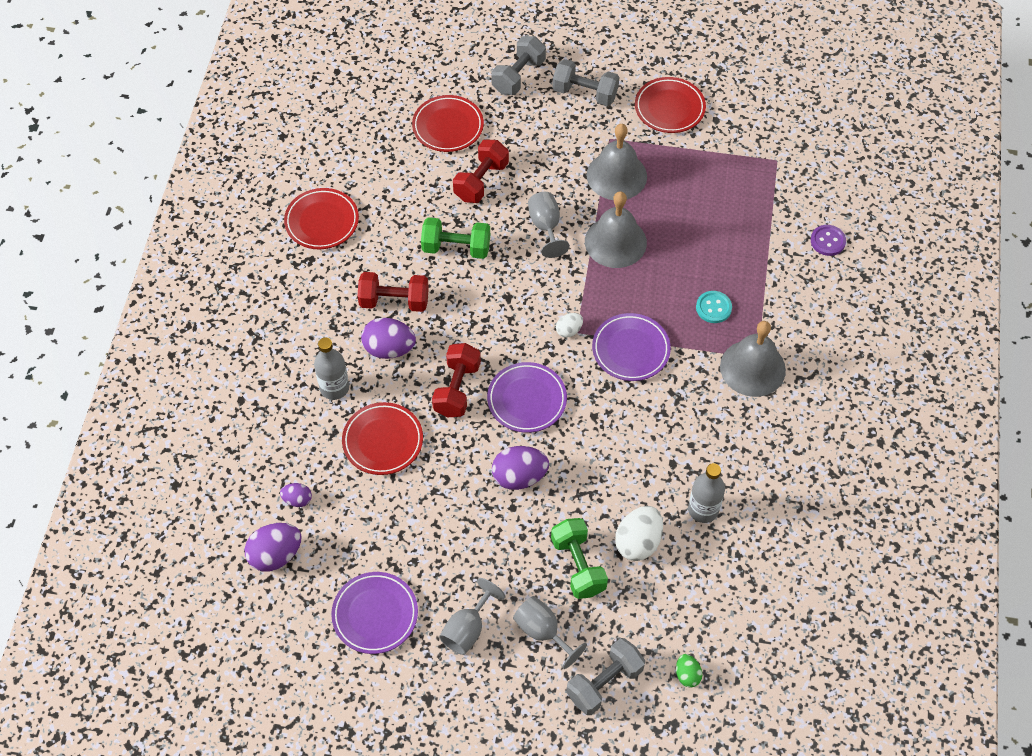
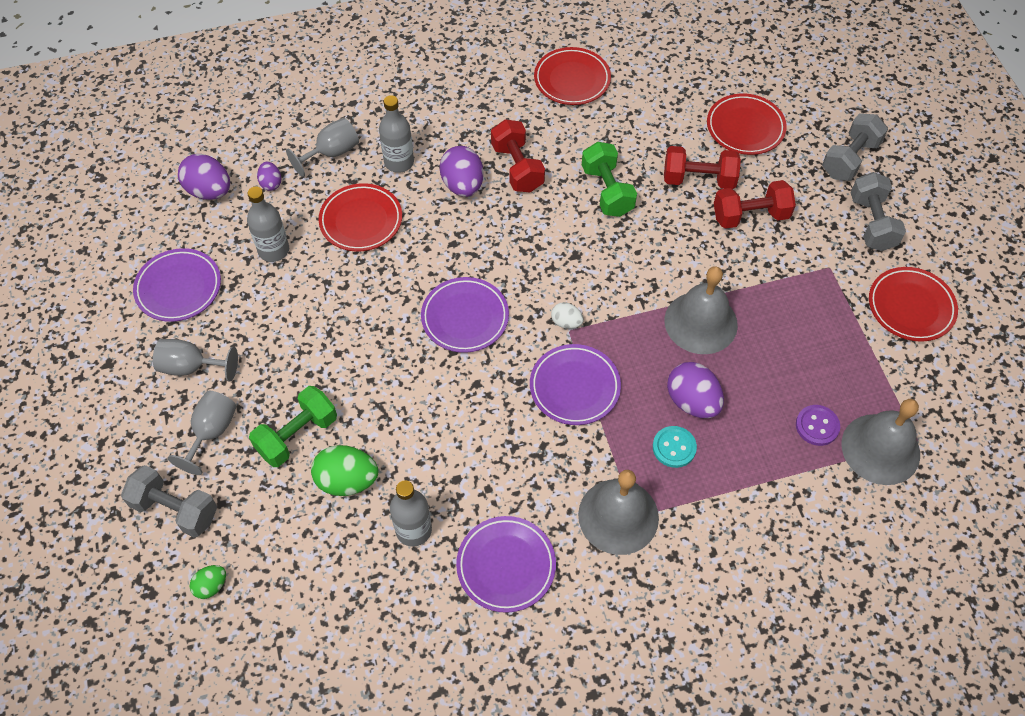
camera: 65 degrees right, 0 degrees up
(376, 522) = (273, 250): none -> grey bottle
(457, 389) = (447, 255): red dumbbell -> red dumbbell (750, 216)
(518, 76) = (850, 159): grey dumbbell -> grey dumbbell turned 60 degrees counterclockwise
(519, 476) = (374, 345): purple egg -> purple egg (692, 401)
(546, 227) = (679, 254): grey goblet -> grey goblet (332, 153)
(616, 175) = (786, 291): grey bell -> grey bell (880, 449)
(638, 542) = (347, 480): white egg -> green egg
(760, 457) = (506, 566): none -> purple plate
(827, 241) = (840, 536): purple button -> purple button (817, 426)

